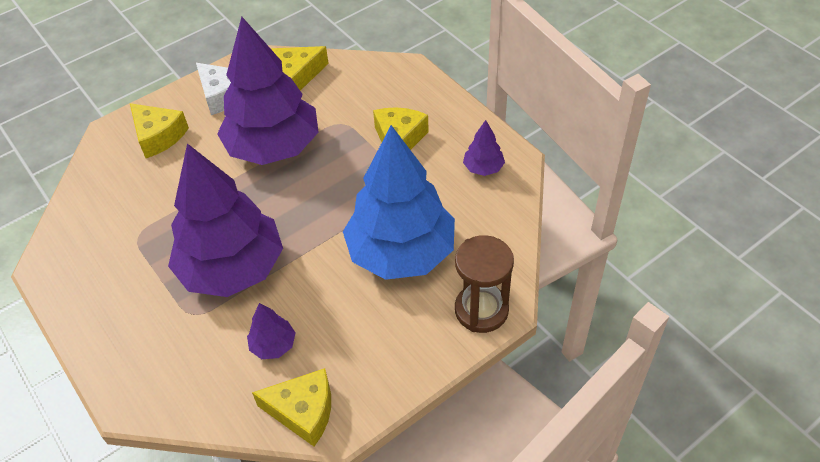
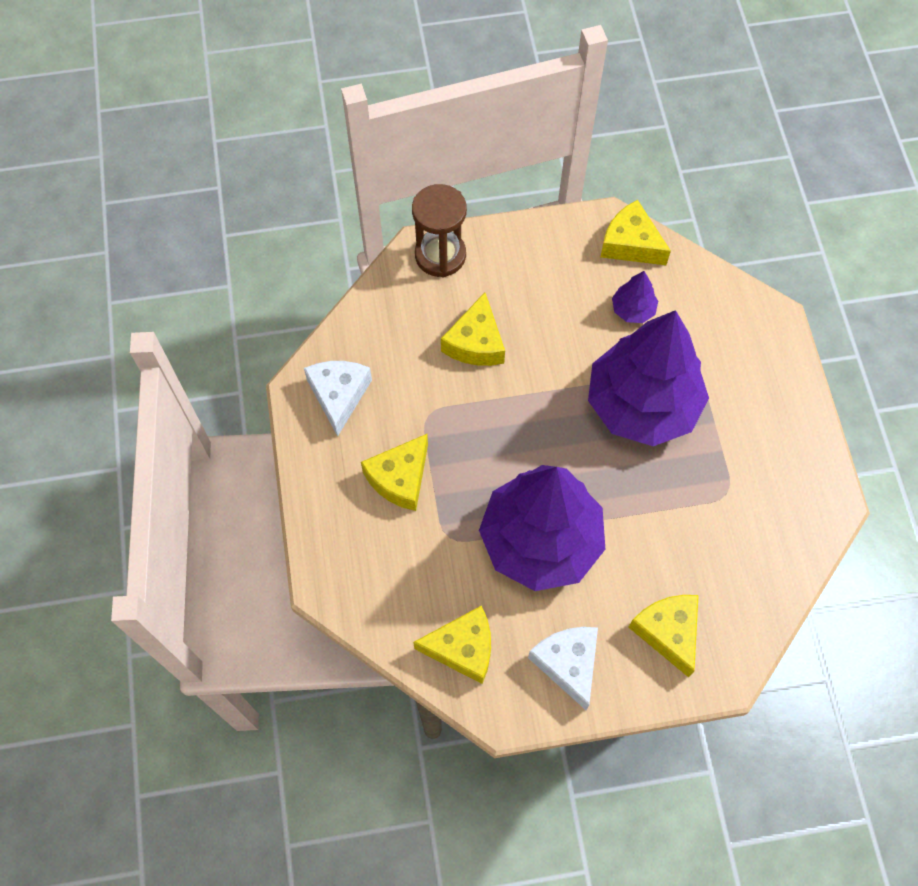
camera: 155 degrees left, 15 degrees up
(401, 252) = (476, 342): blue tree -> yellow cheese
(483, 168) = (338, 395): purple tree -> white cheese

